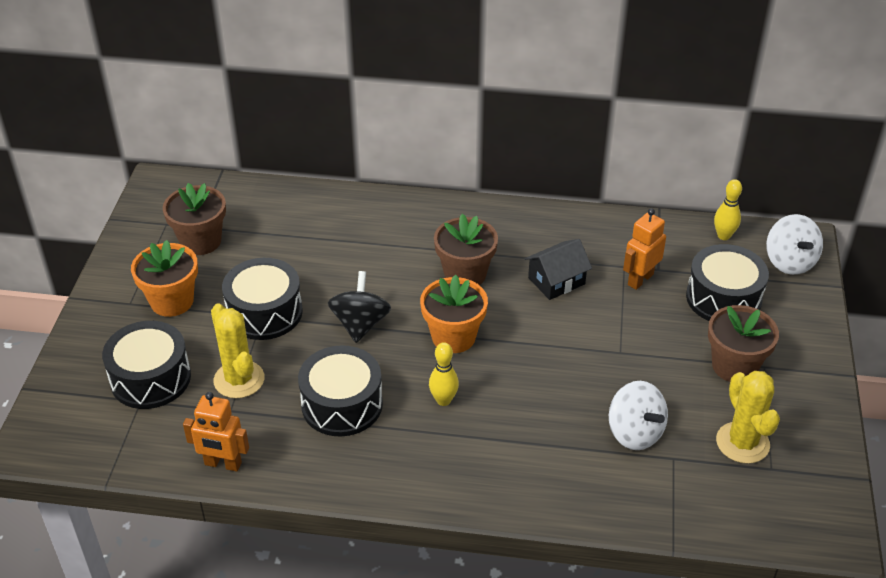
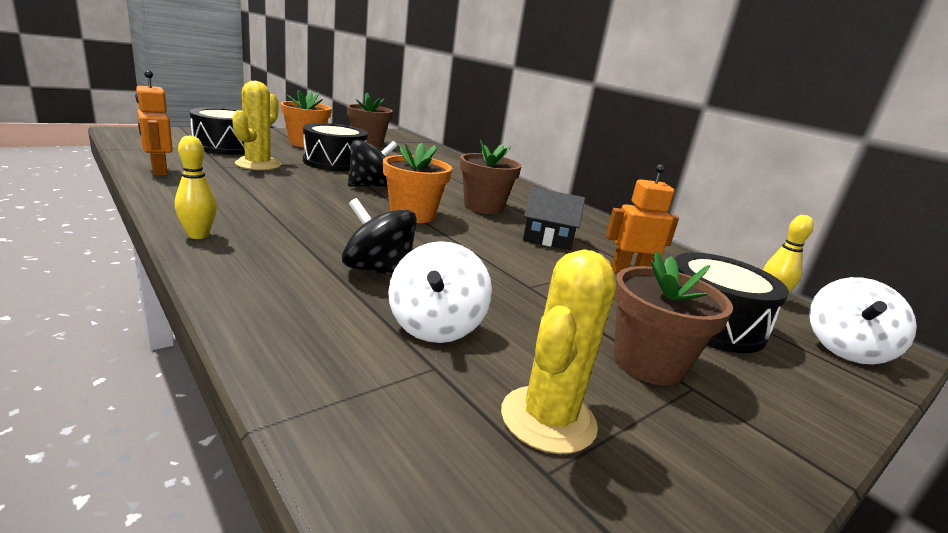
camera: 40 degrees right, 20 degrees down
(342, 404) = (275, 193): black drum -> none
(443, 400) = (334, 224): yellow bowling pin -> yellow bowling pin (198, 235)
(545, 418) = (378, 271): none -> black spinning top

